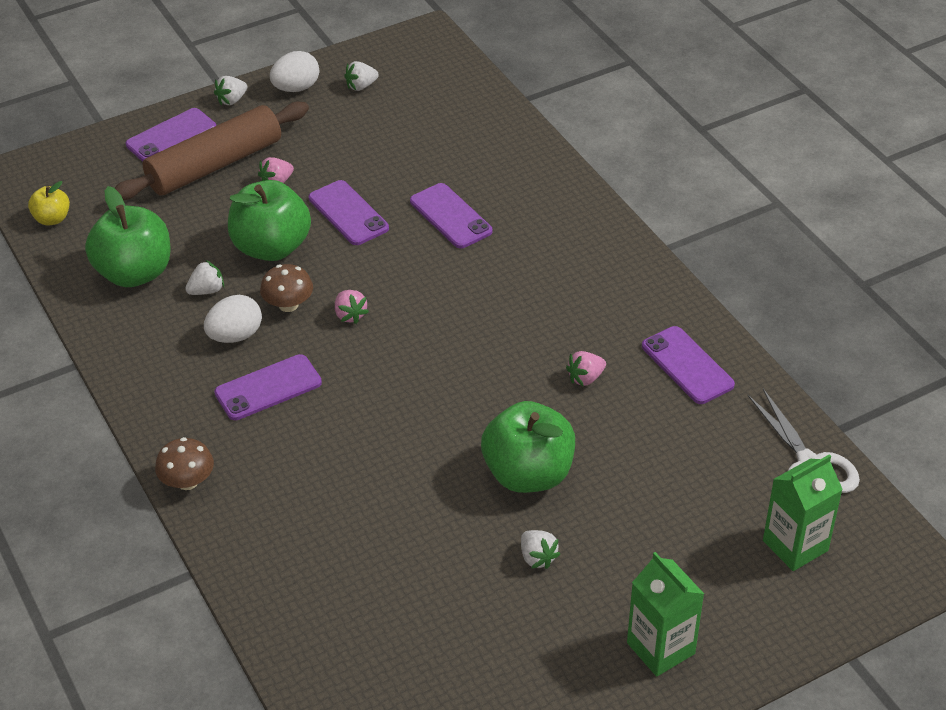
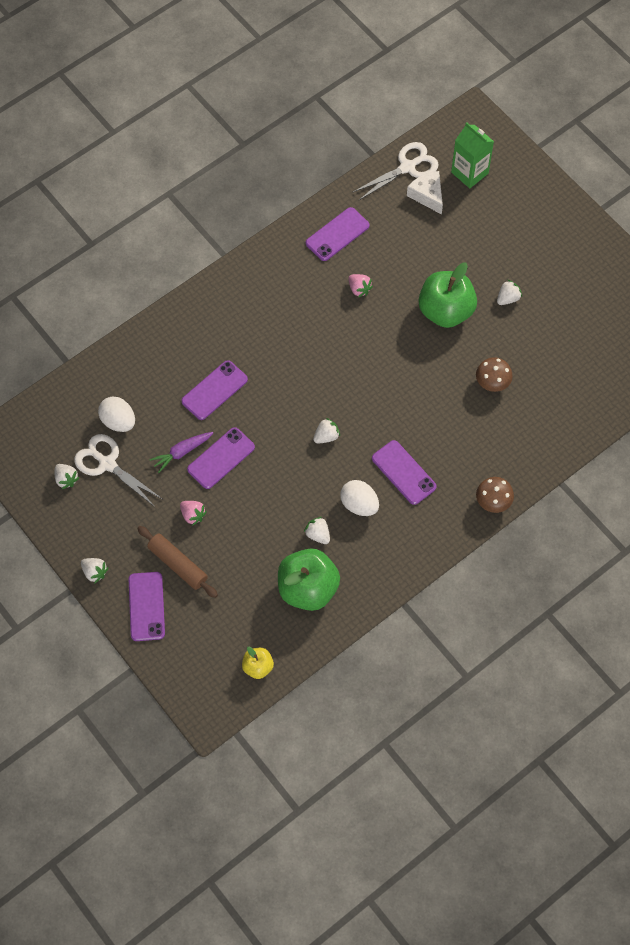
camera: 100 degrees left, 20 degrees up
(171, 136) = (146, 606): purple phone -> purple phone turned 45 degrees clockwise
(215, 165) = (178, 565): brown rolling pin -> brown rolling pin, size x0.61
(271, 247) = (266, 502): green apple -> none
(288, 305) = (323, 477): brown mushroom -> brown mushroom (492, 382)
(296, 88) = (73, 527): white egg -> white egg (118, 421)
(350, 315) = (326, 436): pink strawberry -> white strawberry
(368, 180) = (182, 452): none -> purple carrot
(371, 119) = (107, 464): none -> white scissors
(660, 648) = (555, 232): green carton -> none
(752, 483) = (427, 195): none -> white cheese

